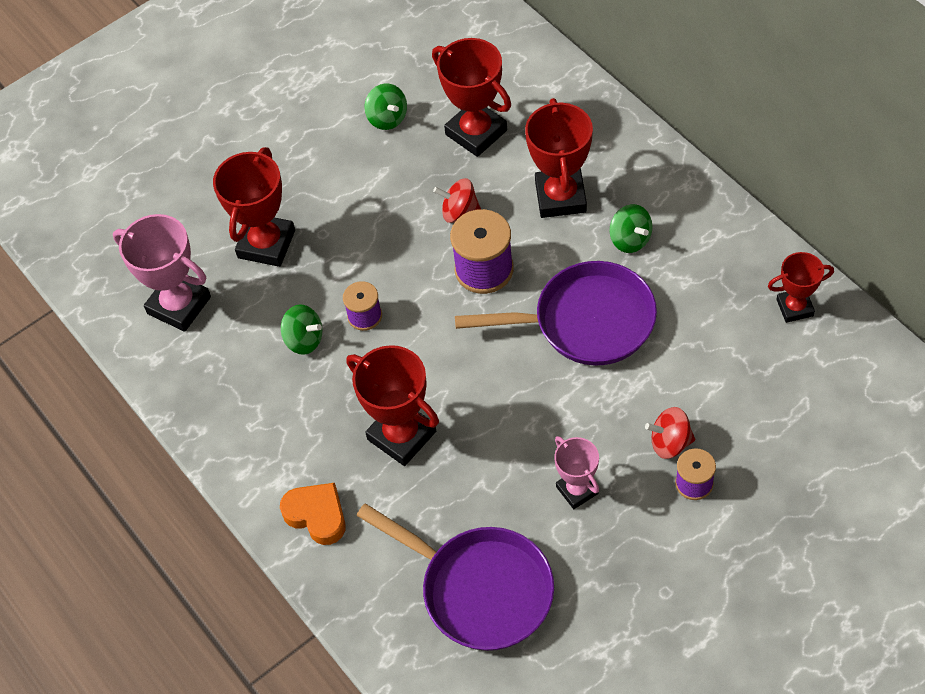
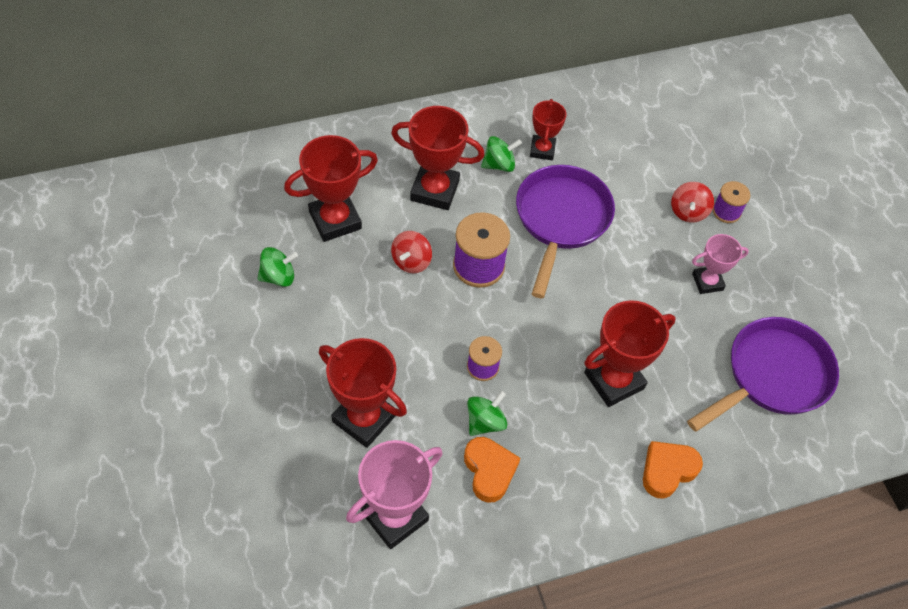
camera: 80 degrees left, 0 degrees up
(253, 361) = (489, 471): none -> orange heart
(795, 307) = (605, 99): red trophy -> red trophy (542, 150)

